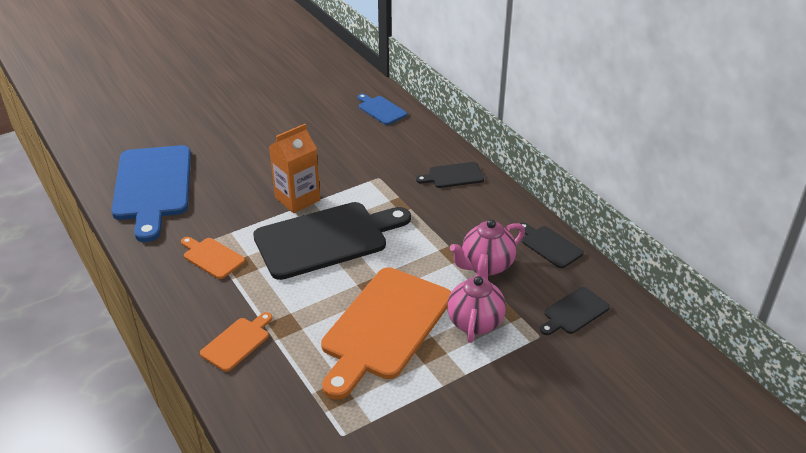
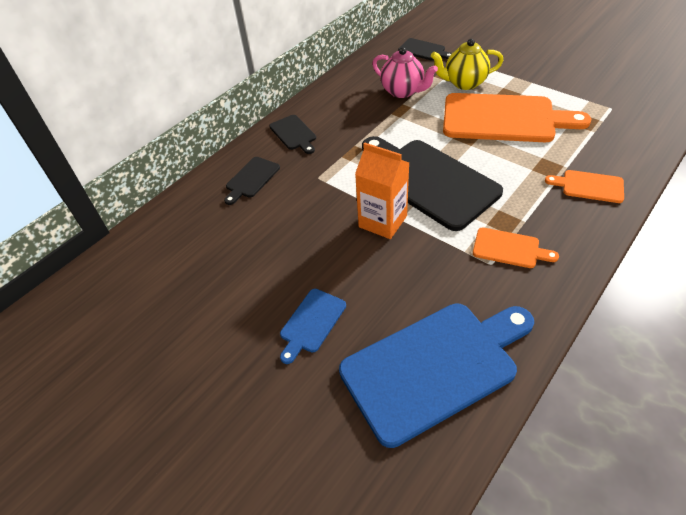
camera: 105 degrees left, 10 degrees up
(212, 257) = (509, 248): orange cutting board -> orange cutting board turned 90 degrees counterclockwise
(381, 109) = (188, 214): blue cutting board -> blue cutting board (311, 323)
(475, 321) = (464, 83): pink teapot -> yellow teapot
(549, 245) = (361, 70): black cutting board -> black cutting board (251, 179)

